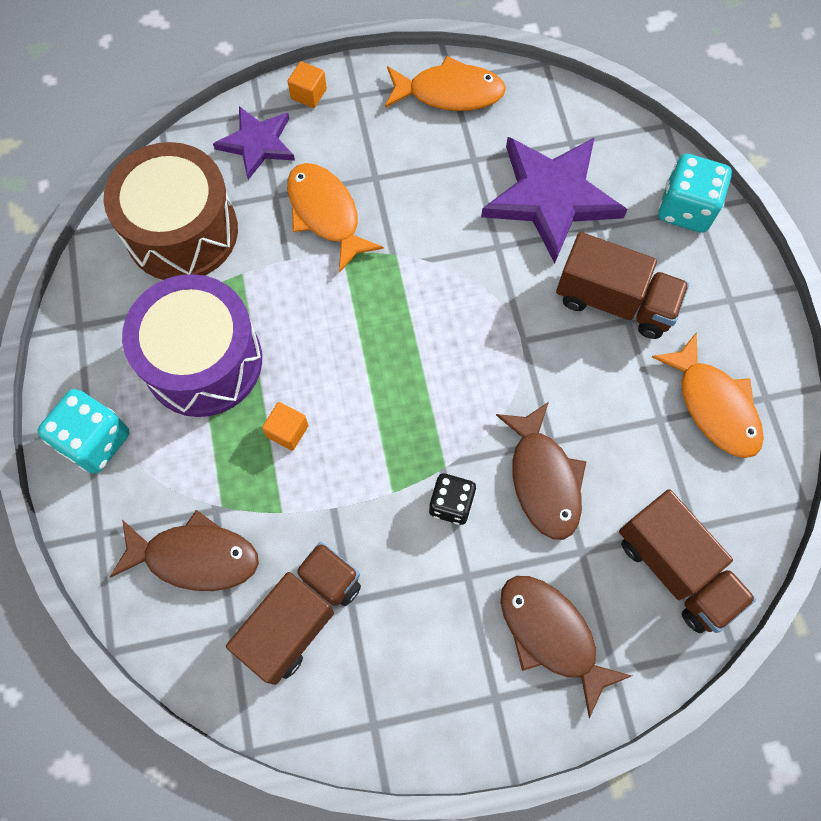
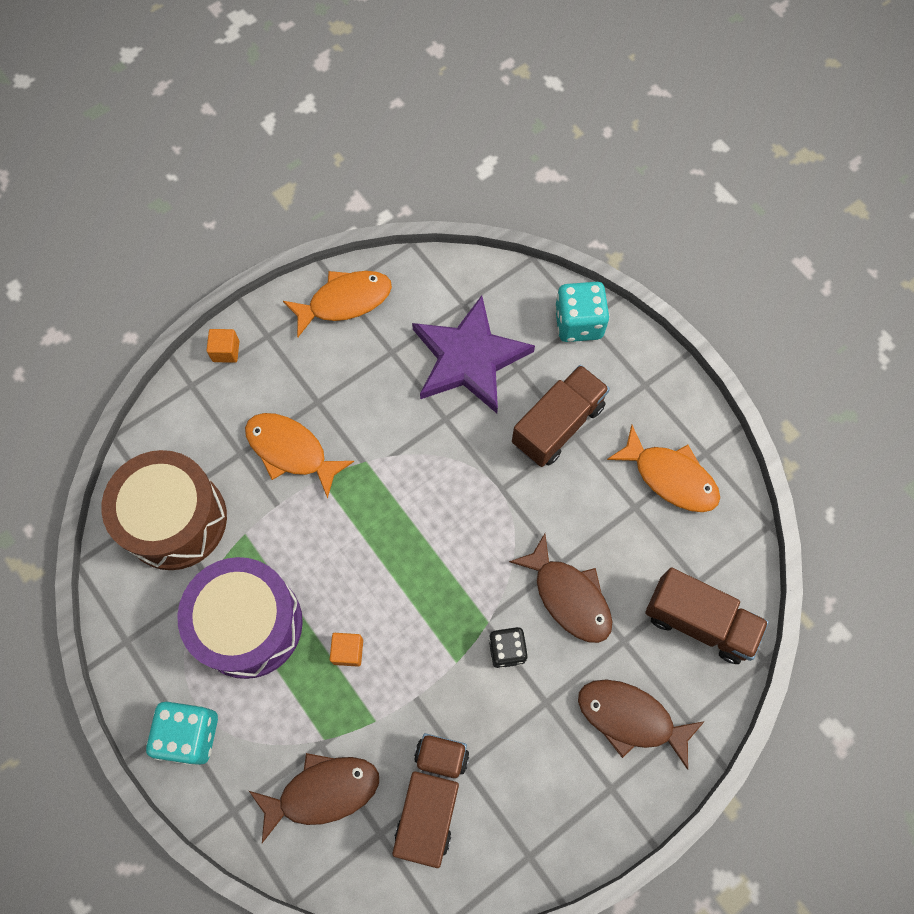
camera: 25 degrees left, 0 degrees up
(257, 143) = (203, 414): purple star -> none
(614, 301) = (558, 425): brown truck -> brown truck turned 45 degrees counterclockwise

